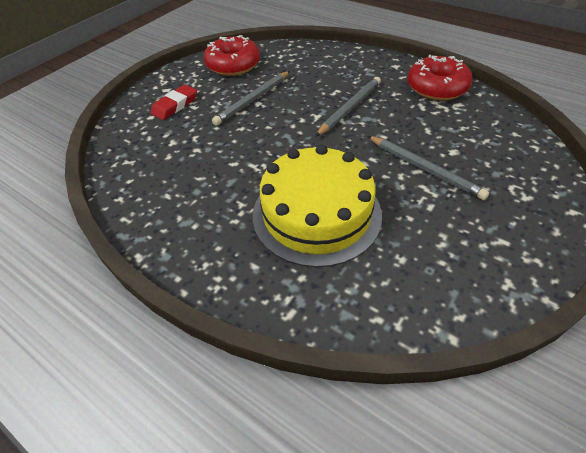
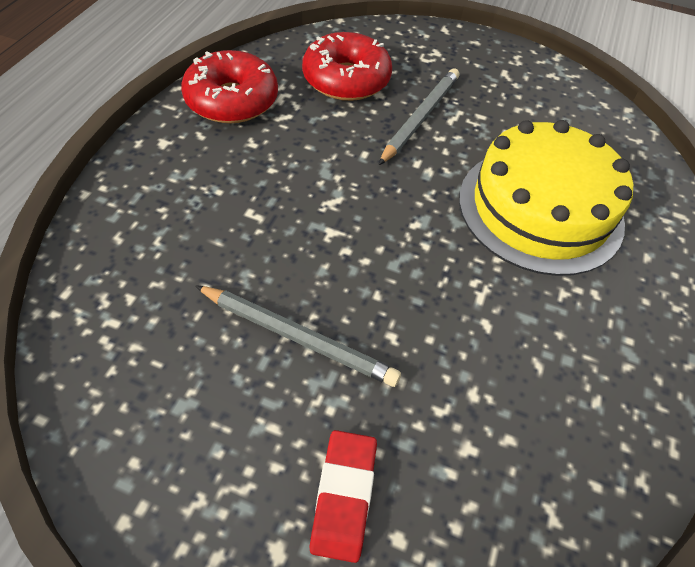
camera: 110 degrees left, 5 degrees up
(175, 105) = (344, 496): red eraser -> red eraser turned 75 degrees clockwise
(233, 65) = (152, 415): red donut -> red donut (346, 79)
(350, 108) = (302, 192): grey pencil -> none

